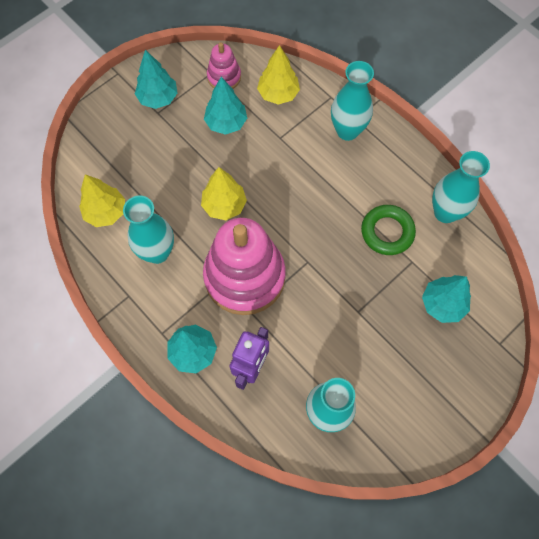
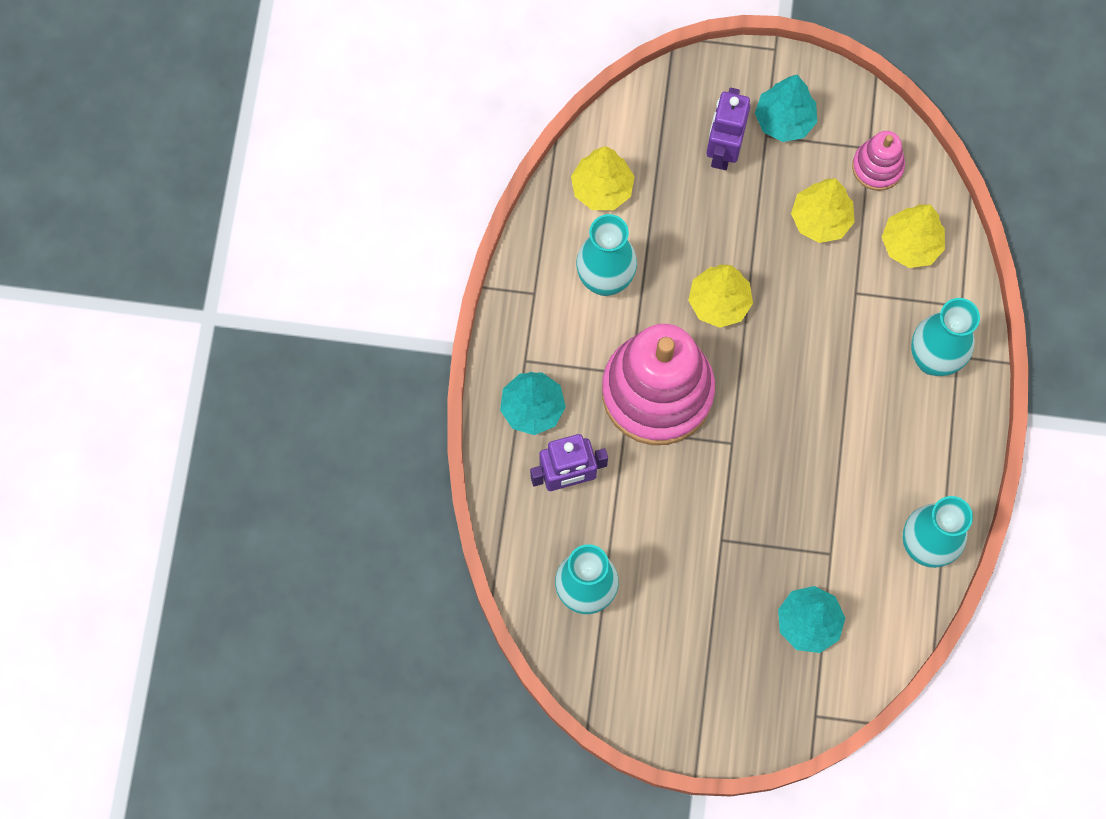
camera: 50 degrees right, 5 degrees up
(145, 138) = (723, 150): none -> purple robot
(226, 123) = (820, 219): turquoise tree -> yellow tree
(387, 232) = (842, 500): green ring -> none

